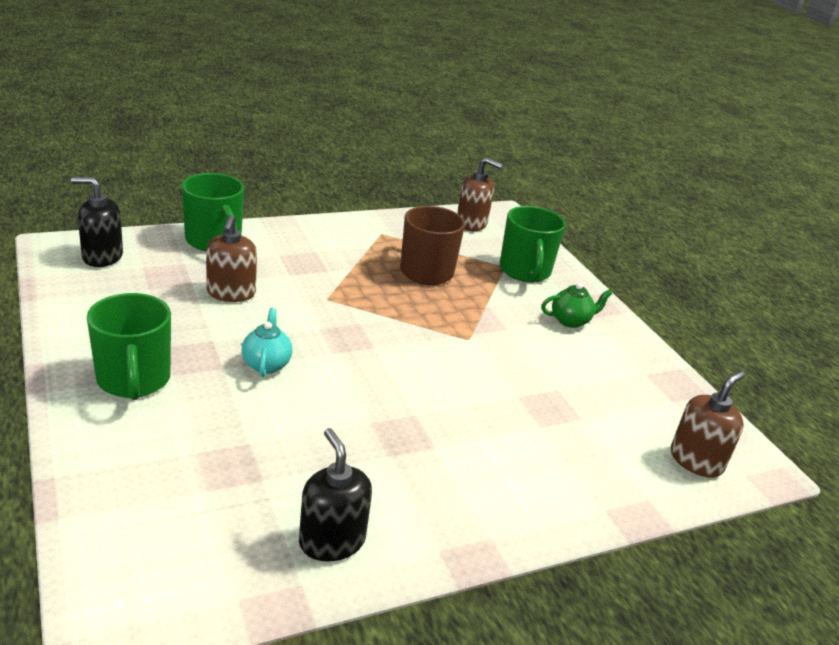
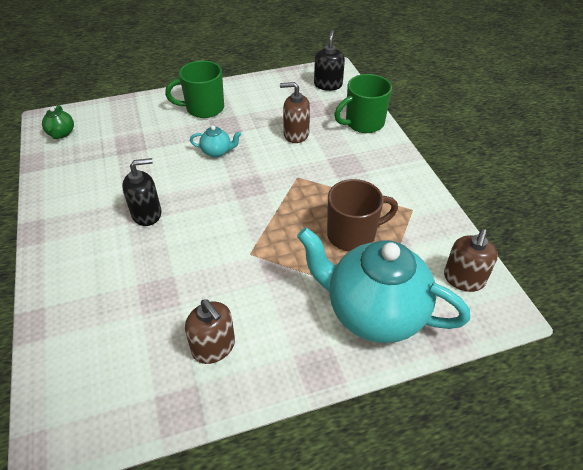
camera: 100 degrees right, 15 degrees up
(332, 541) = (66, 178): black soap dispenser -> black soap dispenser (147, 214)
(525, 271) = (374, 312): green mug -> turquoise teapot
(570, 321) = (284, 336): green teapot -> green teapot (61, 133)
(696, 460) = (74, 389): brown soap dispenser -> brown soap dispenser (214, 347)

